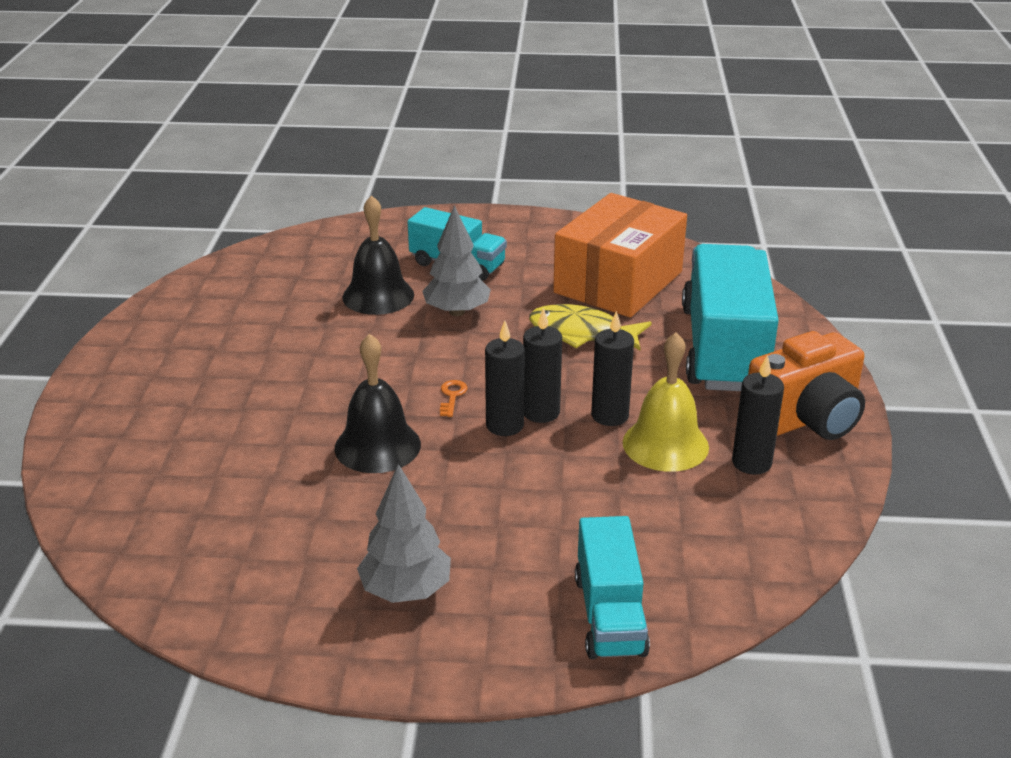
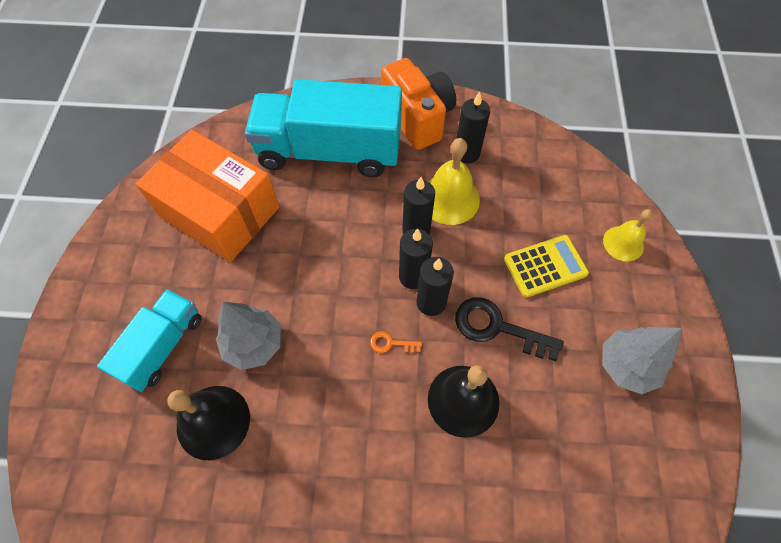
camera: 90 degrees left, 30 degrees up
(468, 477) = (497, 327): none -> black key
(562, 526) = (545, 266): none -> yellow calculator
(581, 333) = (299, 243): yellow fish -> none
(609, 614) = (623, 243): turquoise truck -> yellow bell

